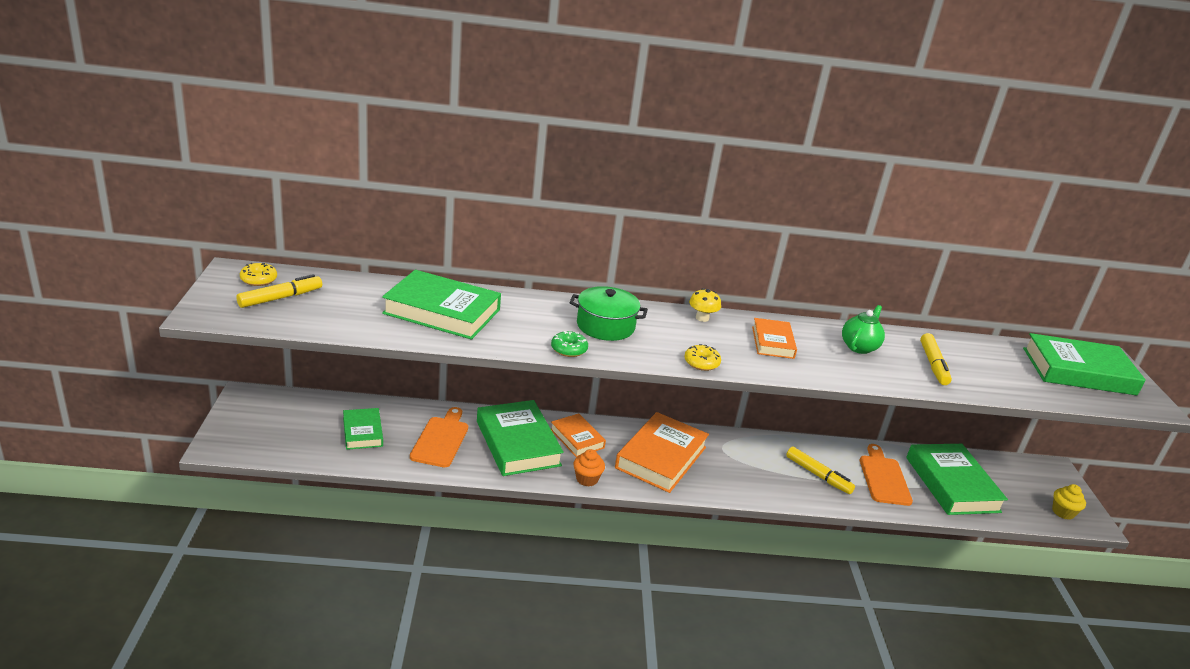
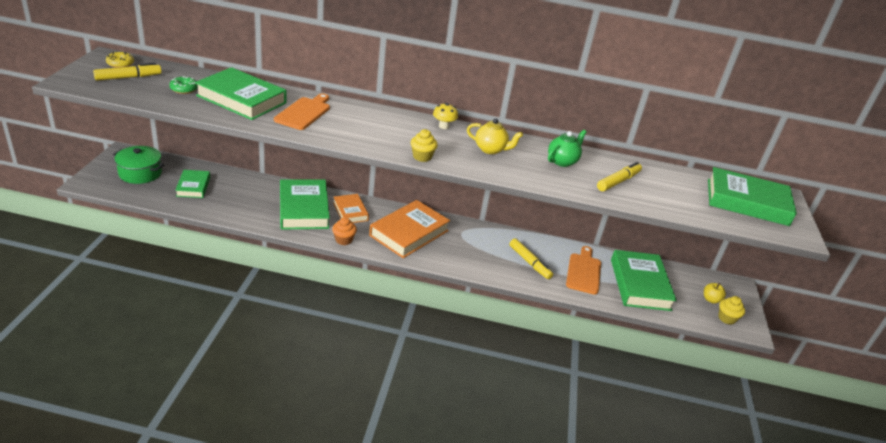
camera: 10 degrees right, 5 degrees up
(441, 439) = (248, 199): orange cutting board -> orange cutting board (304, 112)
(569, 349) = (322, 135): green donut -> green donut (184, 89)
(605, 326) = (362, 123): green pot -> green pot (140, 173)
(701, 363) = (422, 157): yellow donut -> yellow cupcake
(772, 342) = (491, 149): orange book -> yellow teapot
(933, 365) = (618, 181): yellow marker -> yellow marker turned 150 degrees counterclockwise
(1035, 491) = (711, 299): none -> yellow apple

